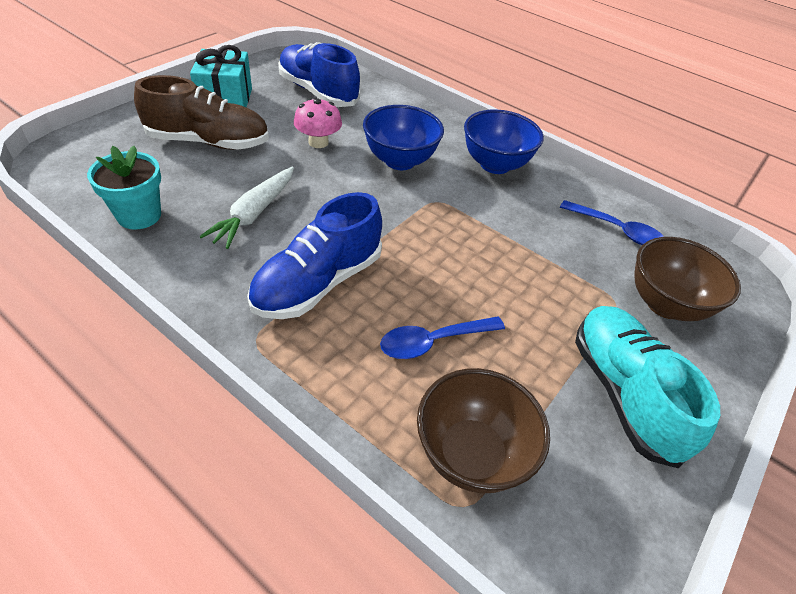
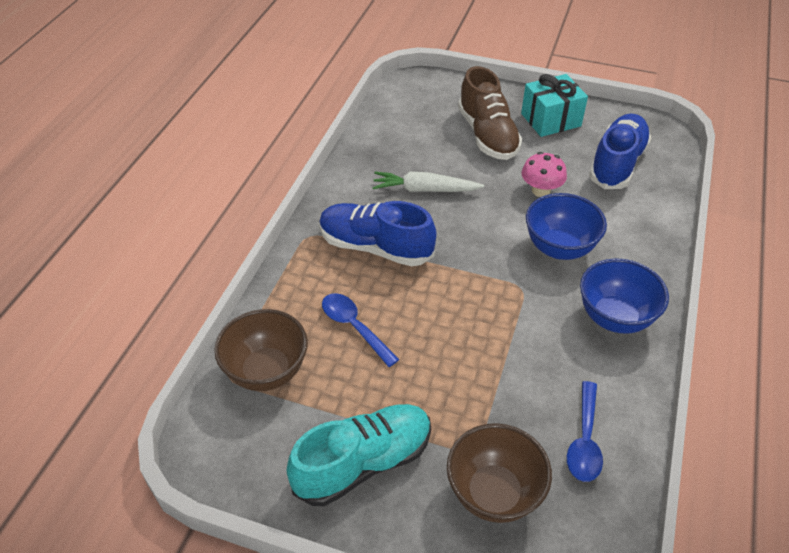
camera: 75 degrees right, 0 degrees up
(139, 215) = (384, 140): turquoise flower pot -> none

